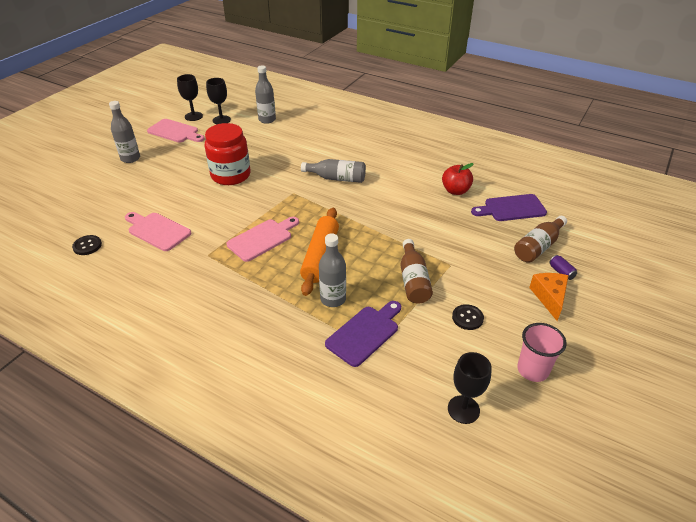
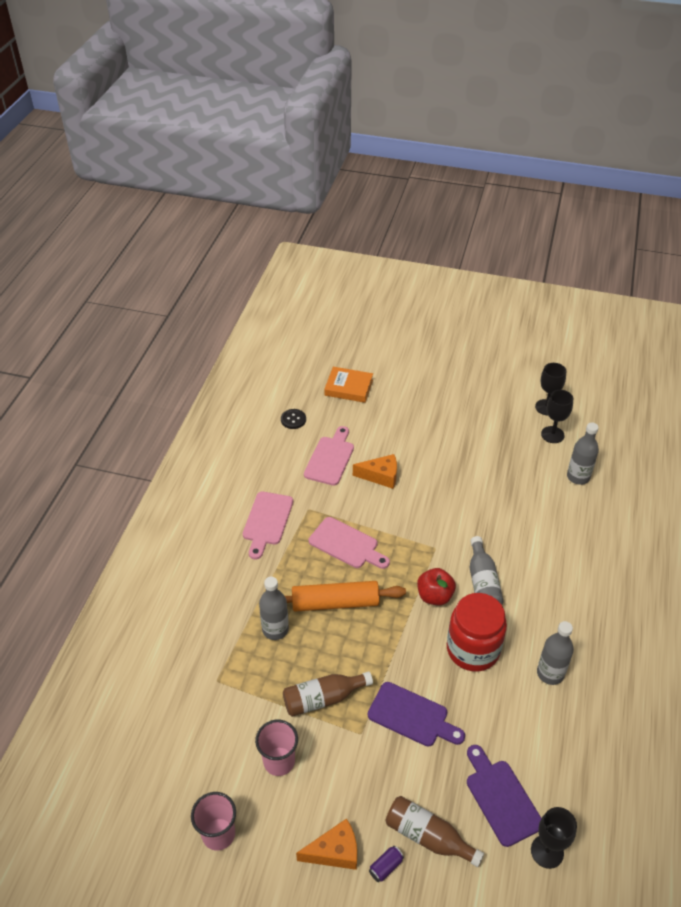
camera: 75 degrees right, 5 degrees up
(79, 204) = (348, 387): none -> orange book
(130, 158) = (437, 390): grey bottle -> grey bottle (550, 673)
(175, 132) = (505, 404): pink cutting board -> pink cutting board (267, 521)
(200, 206) = (381, 476): none -> orange cheese
(231, 175) = (444, 482): red jar -> red jar (473, 649)
(365, 333) = (236, 668): purple cutting board -> purple cutting board (412, 716)
(455, 191) = (513, 722): red apple -> red apple (434, 596)
(463, 409) = (159, 770): black goblet -> black goblet (547, 851)
(467, 318) = (279, 761): black button -> pink cup

